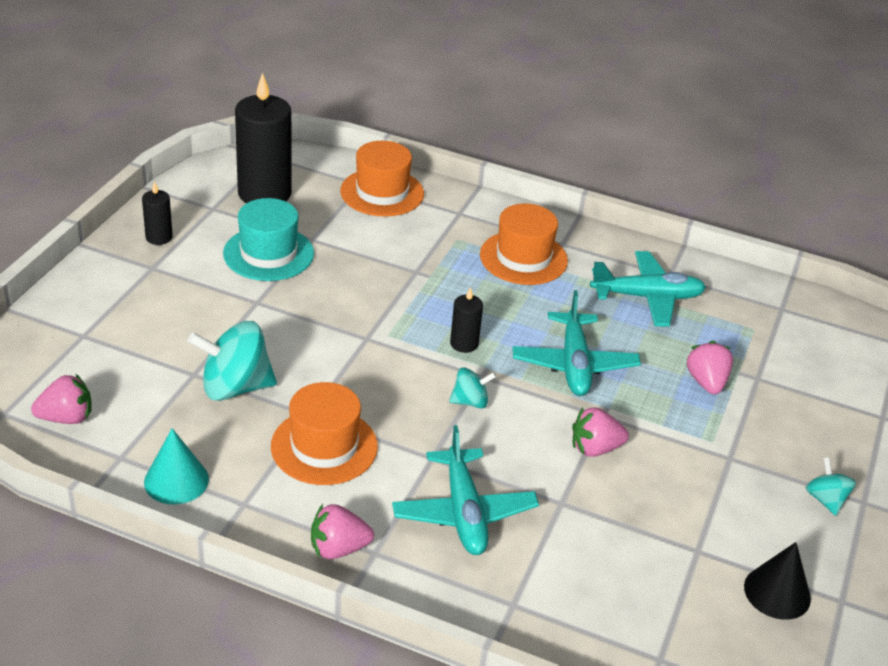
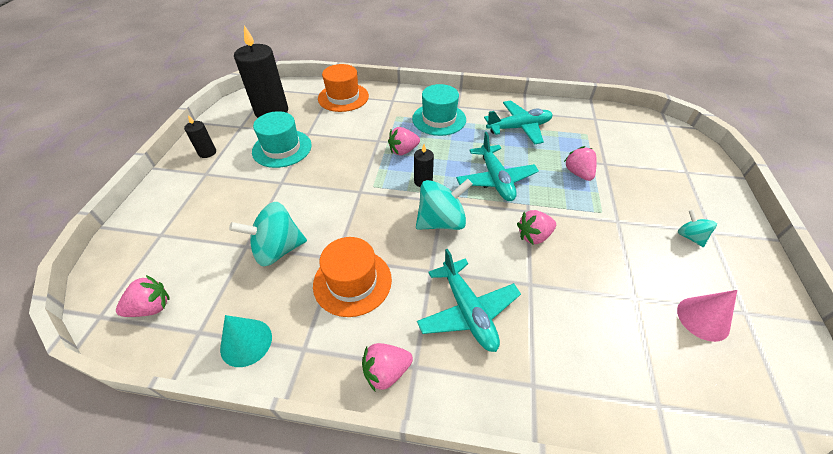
camera: 10 degrees left, 10 degrees up
(450, 294) = (403, 151): none -> pink strawberry
(470, 402) = (441, 221): turquoise spinning top -> turquoise spinning top, size x1.88
(523, 258) = (439, 119): orange hat -> turquoise hat
(777, 592) = (703, 318): black cone -> pink cone

